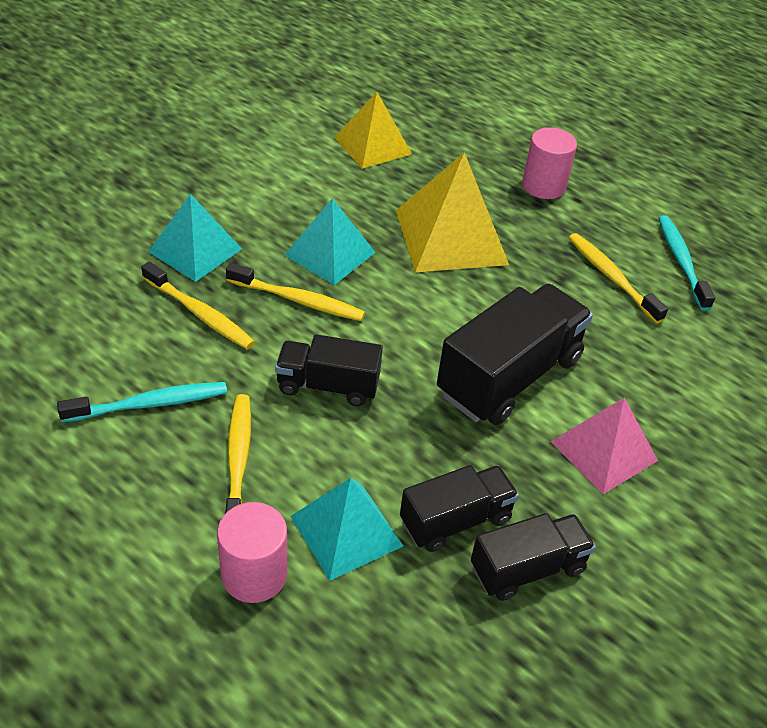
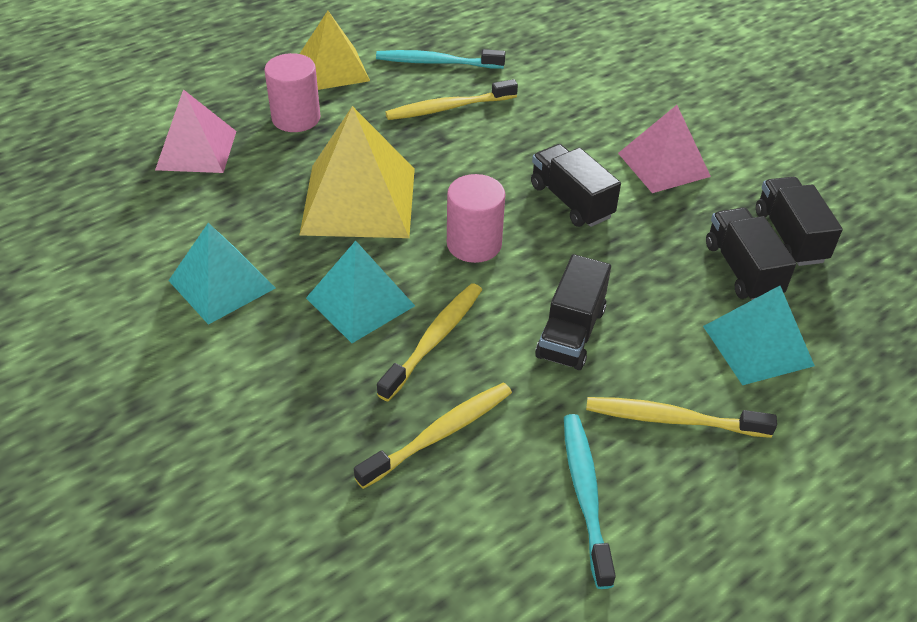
camera: 75 degrees left, 0 degrees up
(195, 250) = (318, 430): turquoise pyramid -> turquoise pyramid (221, 284)
(254, 574) = (813, 421): pink cylinder -> pink cylinder (474, 244)
(373, 145) = (166, 234): yellow pyramid -> yellow pyramid (333, 69)
(475, 141) = (196, 150): none -> pink pyramid
(509, 376) = (571, 201): black truck -> black truck, size x0.60

